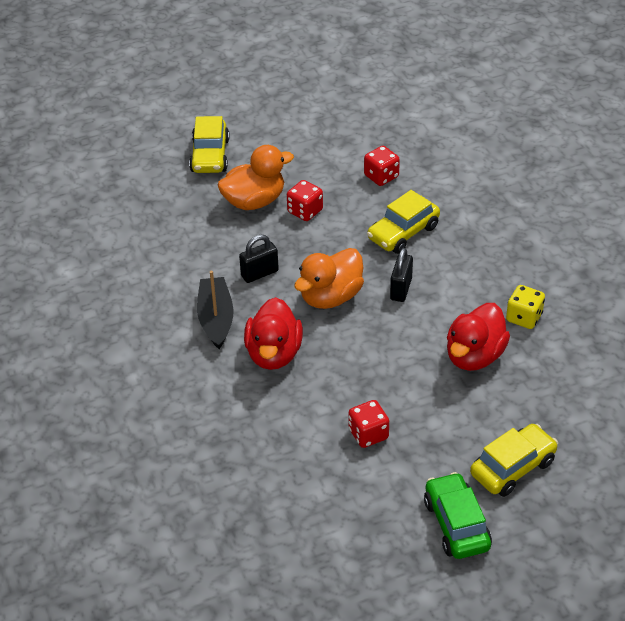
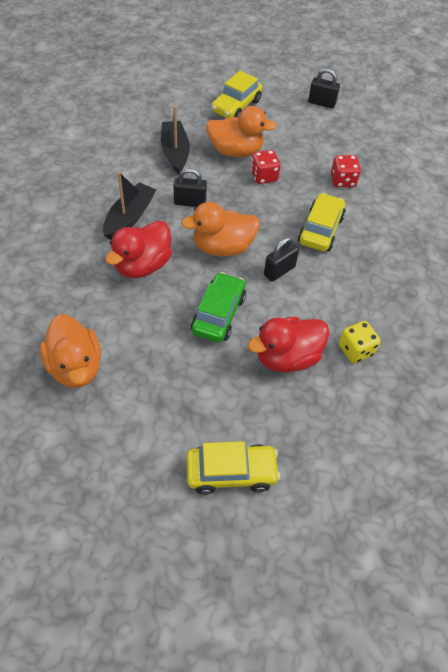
camera: 30 degrees right, 10 degrees up
(196, 234) = (175, 152): none -> black boat
(291, 109) = (321, 103): none -> black padlock
(303, 470) = (75, 366): none -> orange duck
(368, 434) = (148, 369): red dice -> none
(403, 232) = (320, 230): yellow car -> yellow car turned 120 degrees clockwise
(456, 524) = (141, 491): green car -> green car (218, 314)

